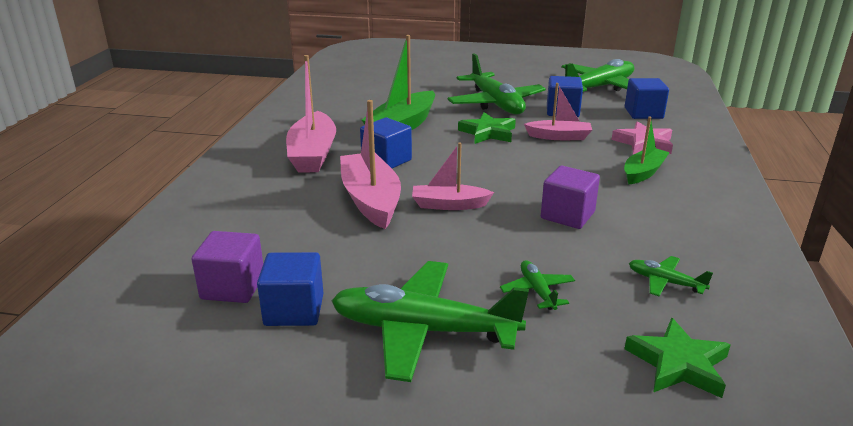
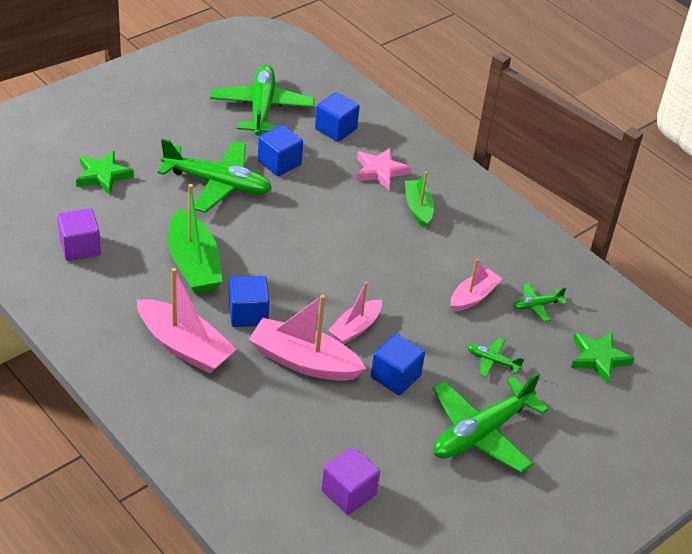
camera: 55 degrees left, 15 degrees up
(294, 310) = (405, 477): blue cube -> blue cube (395, 376)
(488, 133) = (267, 229): green star -> green star (103, 176)
(559, 137) = (320, 200): pink boat -> pink boat (473, 297)
(567, 215) = (430, 285): purple cube -> purple cube (80, 247)

